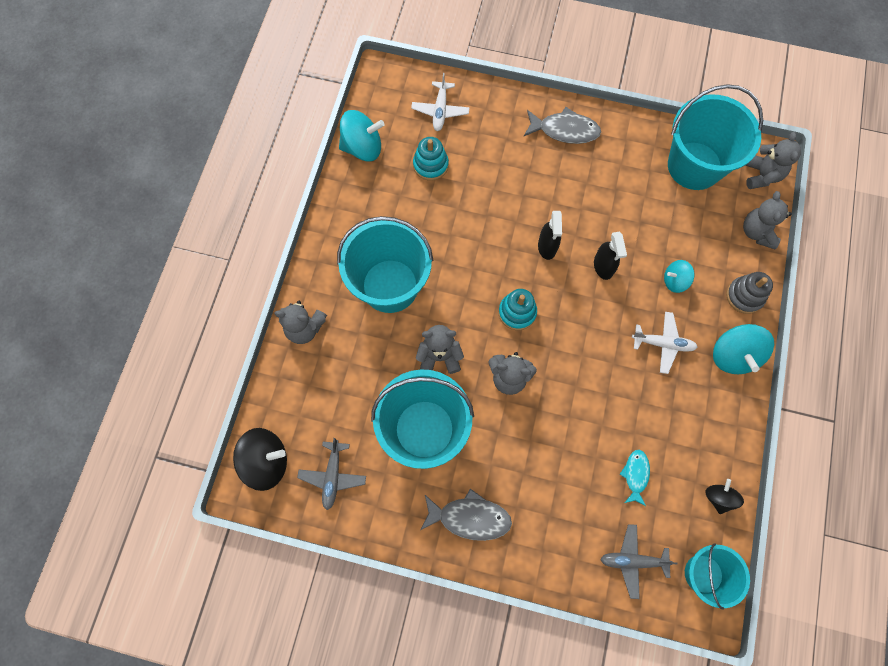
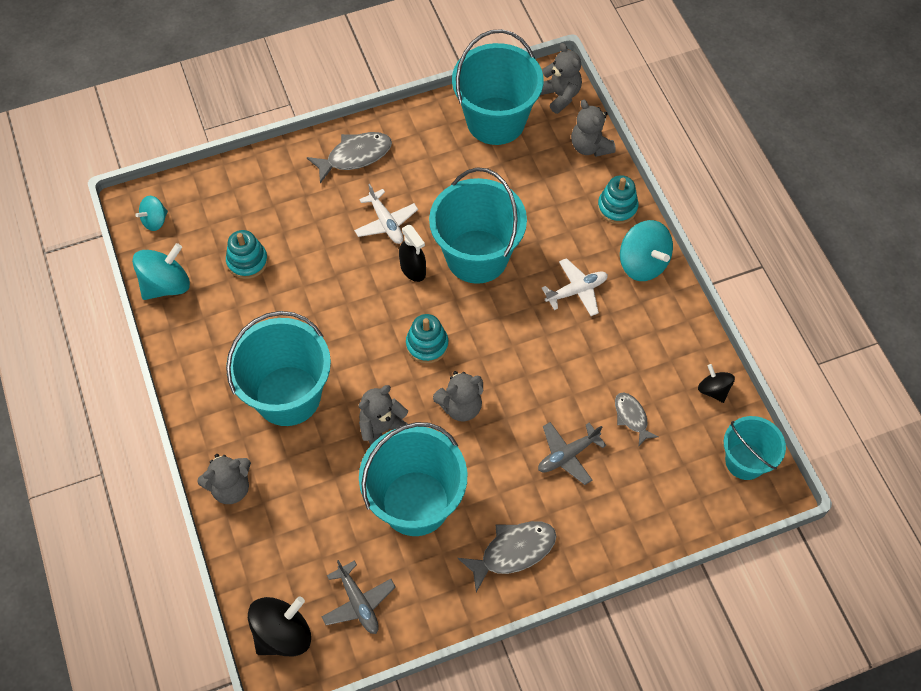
camera: 35 degrees left, 10 degrees down
(440, 110) = (220, 206): white plane -> white plane (386, 222)
(603, 266) = (477, 256): black spray bottle -> turquoise bucket
(633, 561) = (680, 490): grey plane -> grey plane (568, 455)
(635, 475) = (631, 417): turquoise fish -> grey fish
(675, 281) = (548, 231): turquoise spinning top -> turquoise spinning top (155, 221)
(744, 296) = (617, 207): grey stacking toy -> turquoise stacking toy

